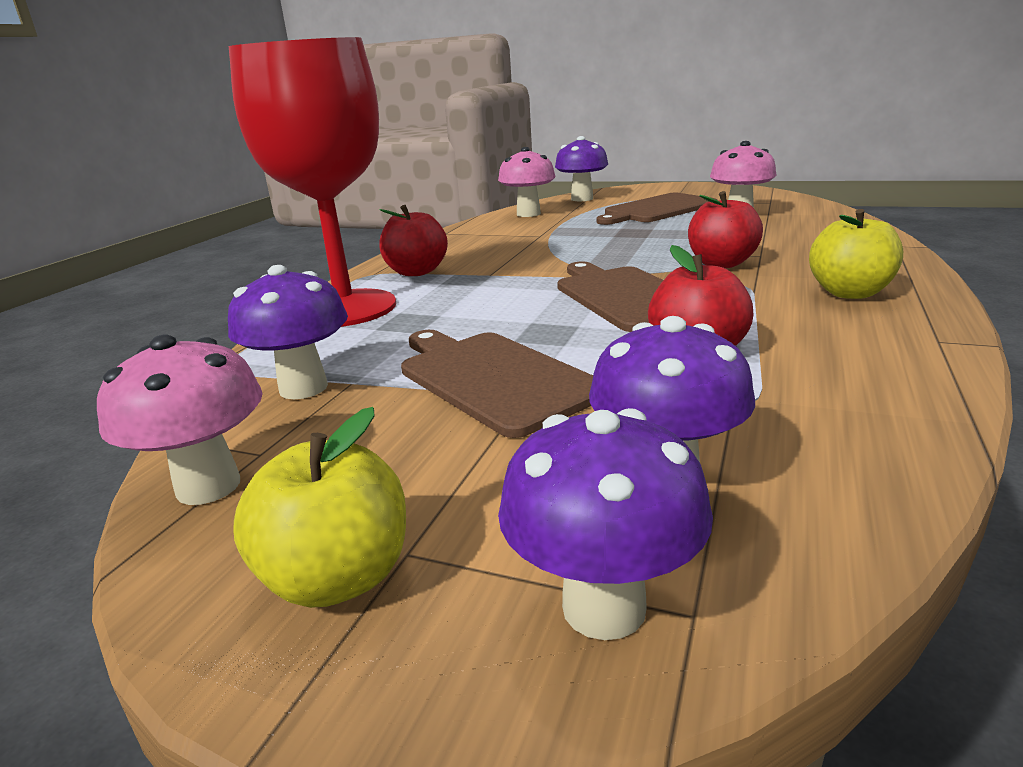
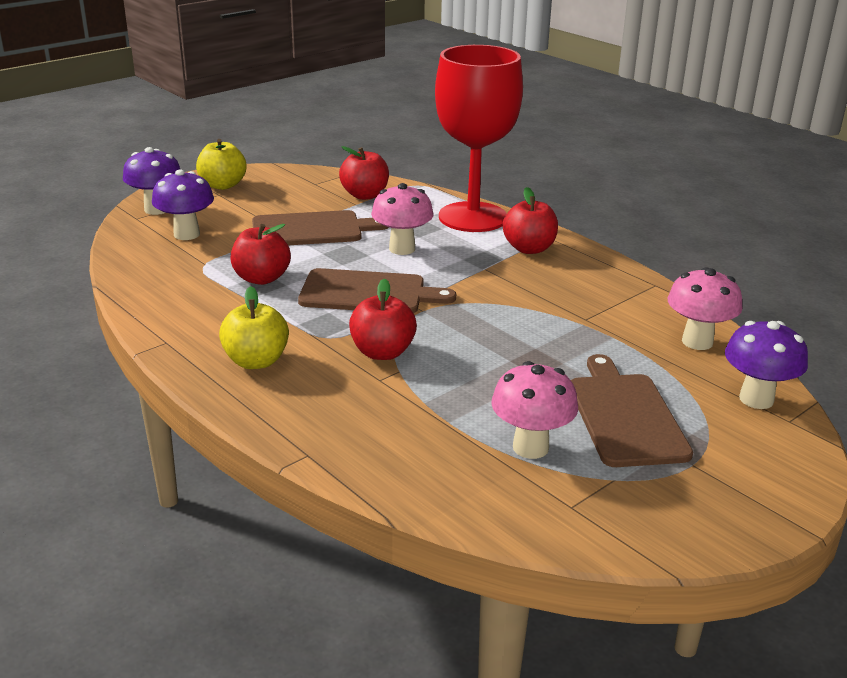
camera: 115 degrees right, 5 degrees up
(208, 486) = (302, 175): pink mushroom -> pink mushroom (402, 249)
(303, 388) = (365, 195): purple mushroom -> red apple

